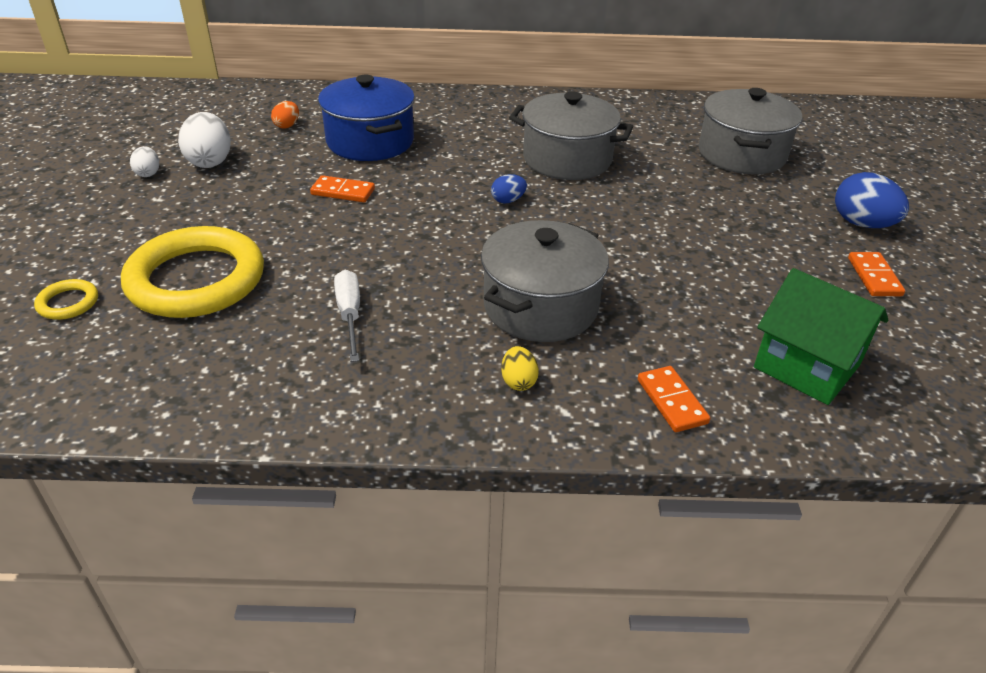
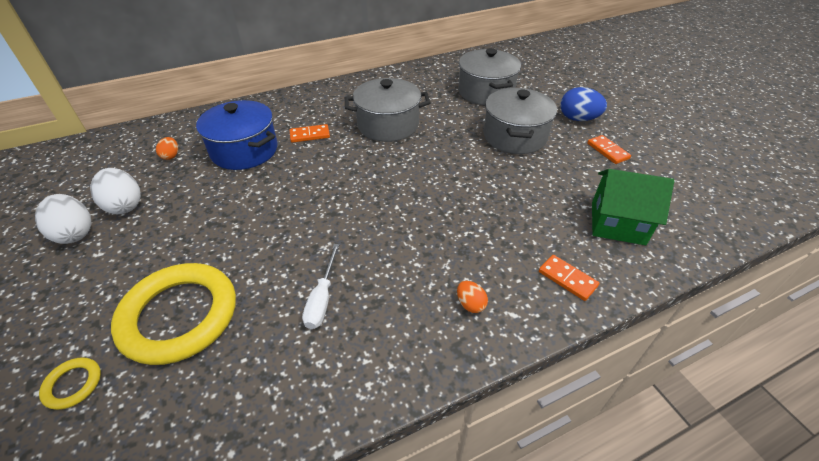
camera: 25 degrees left, 5 degrees up
(148, 173) = (75, 233): white egg -> white egg, size x1.85
(343, 192) = (250, 198): orange domino -> orange domino (310, 135)
(350, 315) = (322, 298): white screwdriver -> white screwdriver turned 135 degrees counterclockwise
(508, 200) = (371, 167): blue egg -> none
(518, 381) = (470, 304): yellow egg -> orange egg
(540, 307) = (445, 241): grey pot -> grey pot (514, 136)

